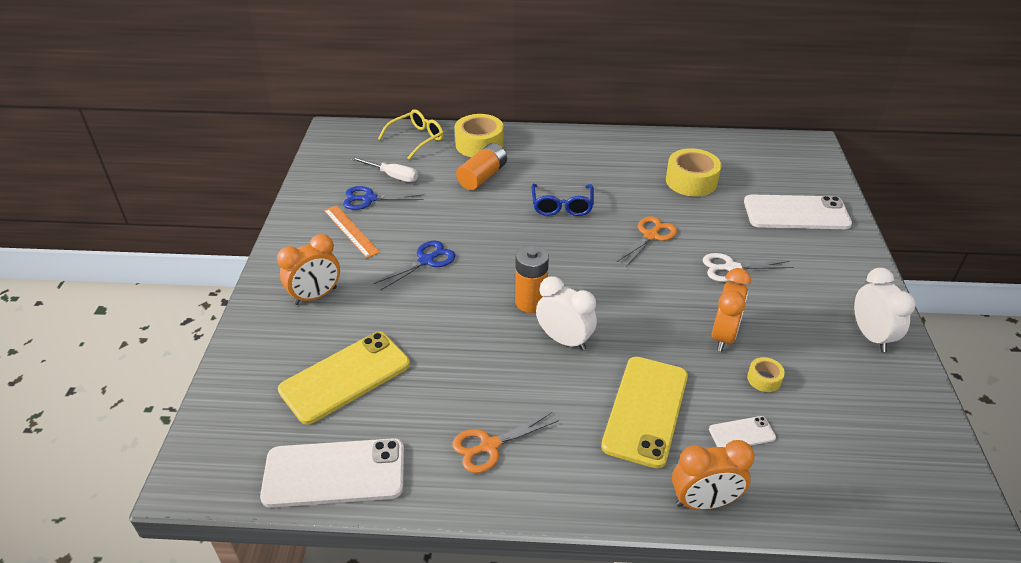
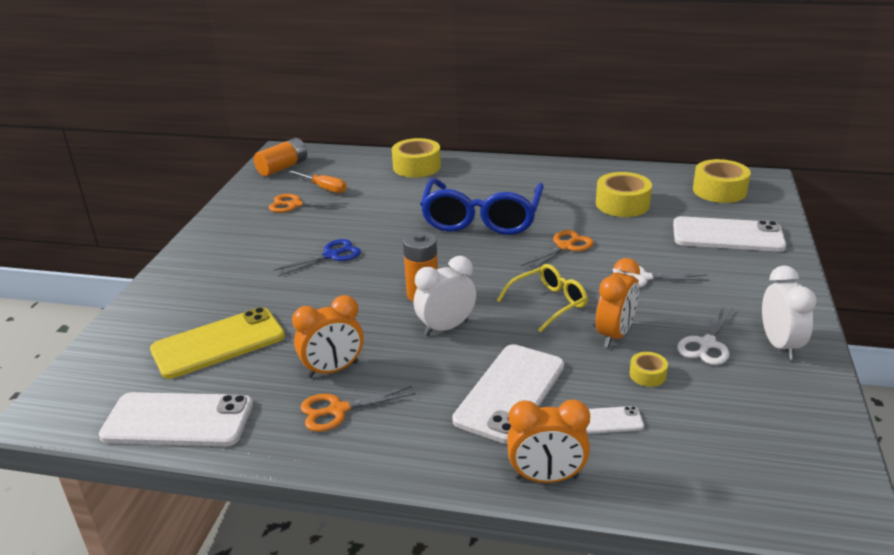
camera: 10 degrees right, 10 degrees down
(315, 296) = (215, 277): orange clock -> orange clock (333, 370)
(351, 231) = (268, 228): orange ruler -> none
(369, 199) = (294, 205): blue scissors -> orange scissors
(392, 176) = (324, 188): white screwdriver -> orange screwdriver
(416, 139) = (357, 160): yellow glasses -> yellow glasses (548, 303)
(482, 176) = (410, 192): orange battery -> orange battery (282, 167)
(562, 206) = (481, 218): blue glasses -> blue glasses, size x1.86
(564, 340) = (446, 327): white clock -> white clock turned 75 degrees counterclockwise
(645, 410) = (510, 392): yellow phone -> white phone
(776, 160) = (719, 190): none -> yellow tape
(807, 340) = (707, 344): none -> white scissors

